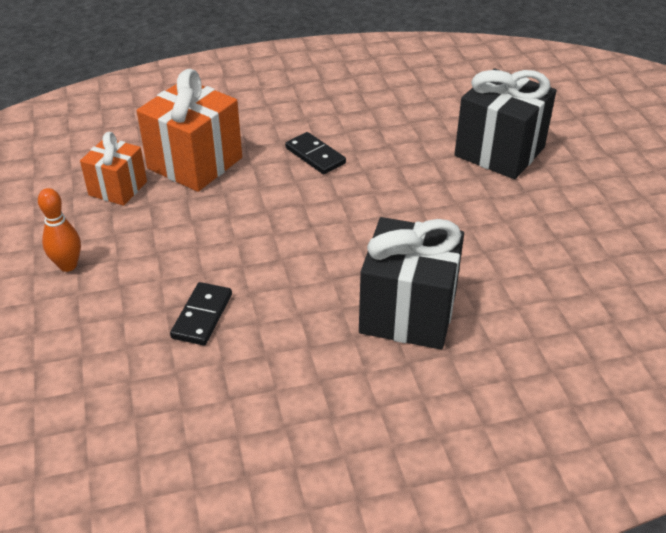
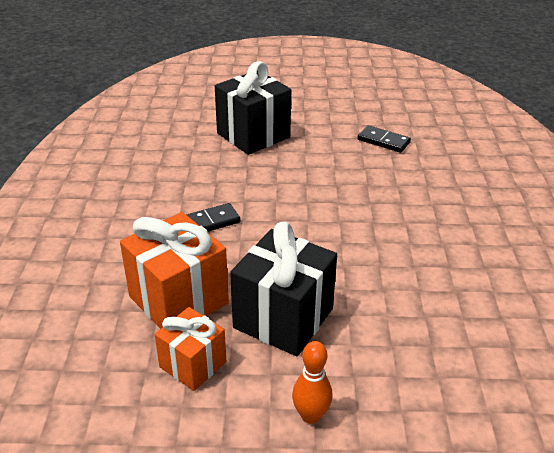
camera: 75 degrees left, 5 degrees down
(202, 316) = (406, 322): black domino -> black domino (383, 141)
(408, 312) = (421, 213): black gift -> black gift (283, 318)

